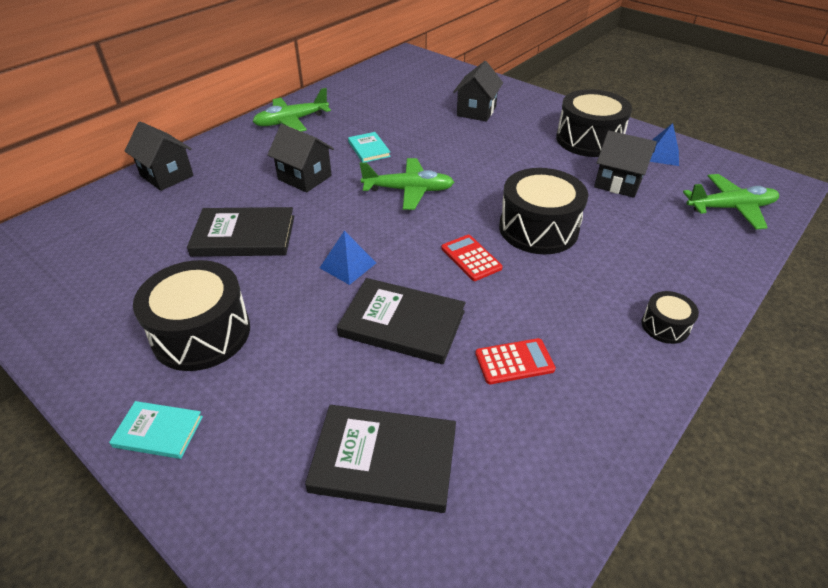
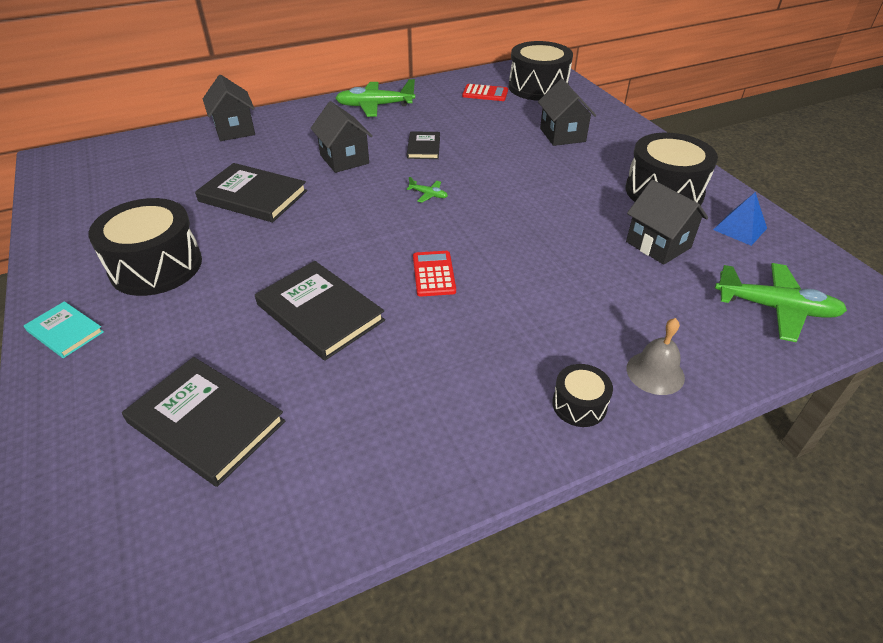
camera: 25 degrees right, 0 degrees up
(348, 265) = (316, 246): blue pyramid -> none
(369, 149) = (423, 147): turquoise book -> black book
(409, 190) = (428, 195): green plane -> green plane, size x0.45
(476, 111) = (562, 135): black house -> black house turned 60 degrees counterclockwise
(514, 362) = (391, 382): red calculator -> red calculator (485, 93)
(538, 229) = (526, 266): black drum -> black drum (538, 87)
(694, 282) = (655, 372): none -> grey bell

